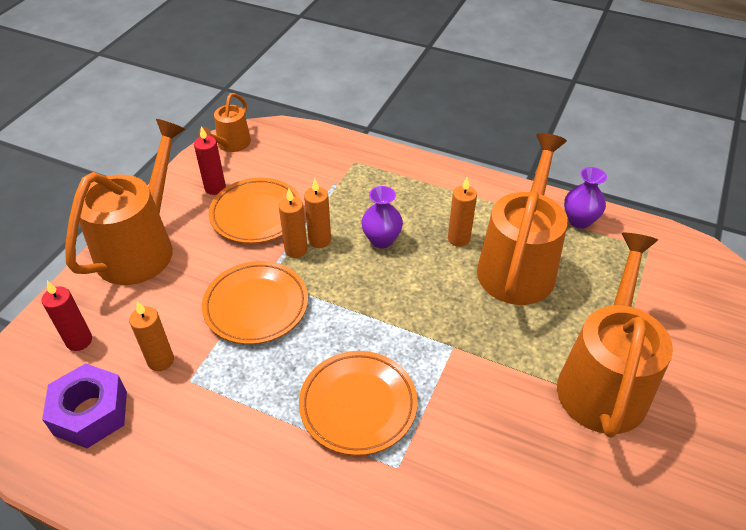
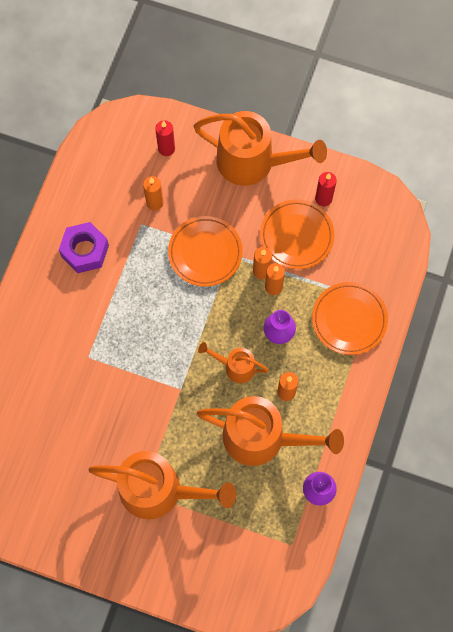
camera: 85 degrees right, 25 degrees up
(91, 413) = (114, 173): purple nut -> purple nut (85, 251)
(231, 145) = (379, 199): orange watering can -> orange watering can (235, 367)
(358, 405) = (130, 330): orange plate -> orange plate (349, 320)

